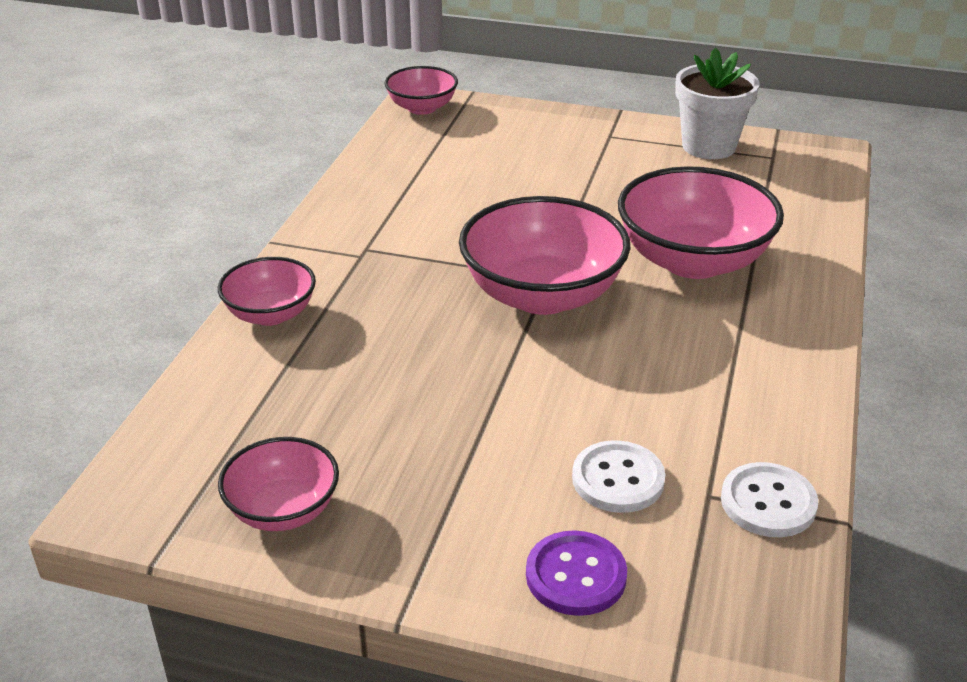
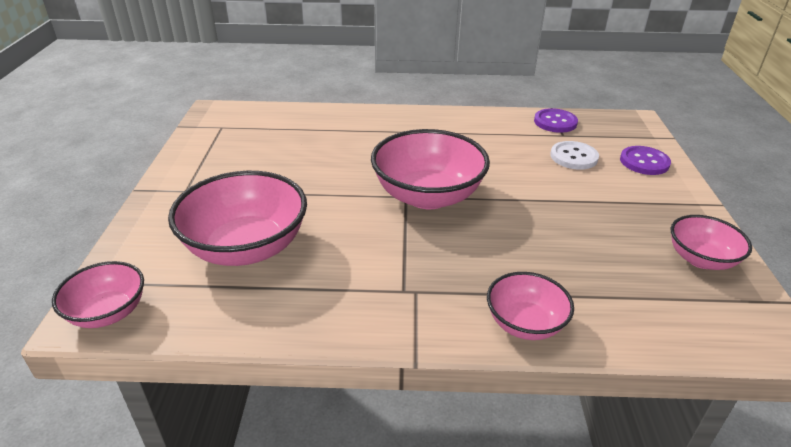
camera: 105 degrees left, 0 degrees up
(693, 261) = (363, 147): pink bowl -> pink bowl (246, 247)
(708, 146) = (205, 149): white flower pot -> none
(768, 502) = (555, 122): white button -> purple button

